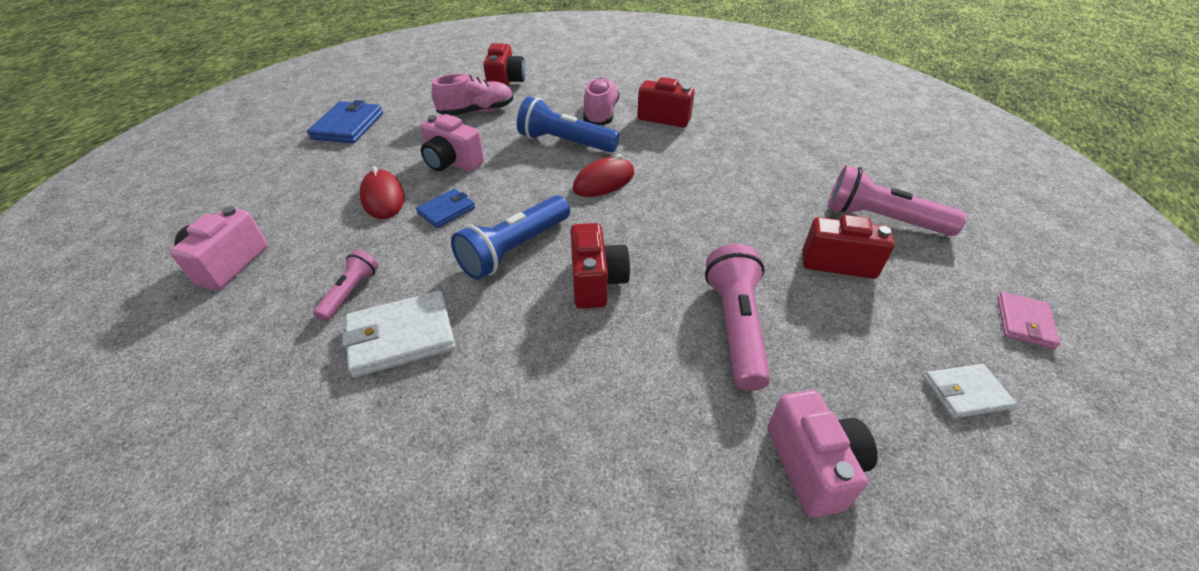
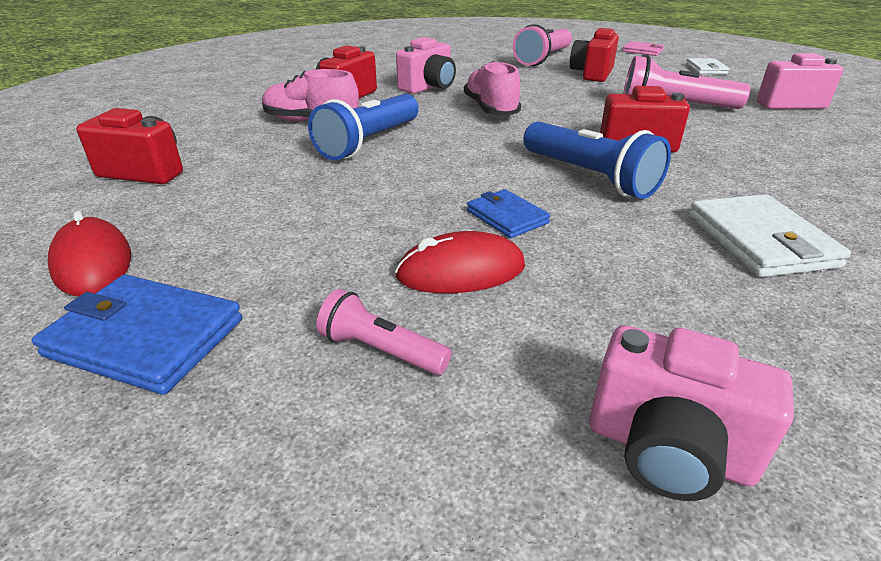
camera: 80 degrees left, 10 degrees down
(350, 293) = (699, 283): pink flashlight -> pink flashlight (381, 350)
(452, 163) = (379, 214): pink camera -> pink camera (428, 87)
(477, 111) = (225, 195): pink shoe -> pink shoe (491, 109)
(604, 181) = (464, 130): red mouse -> red mouse (92, 262)

